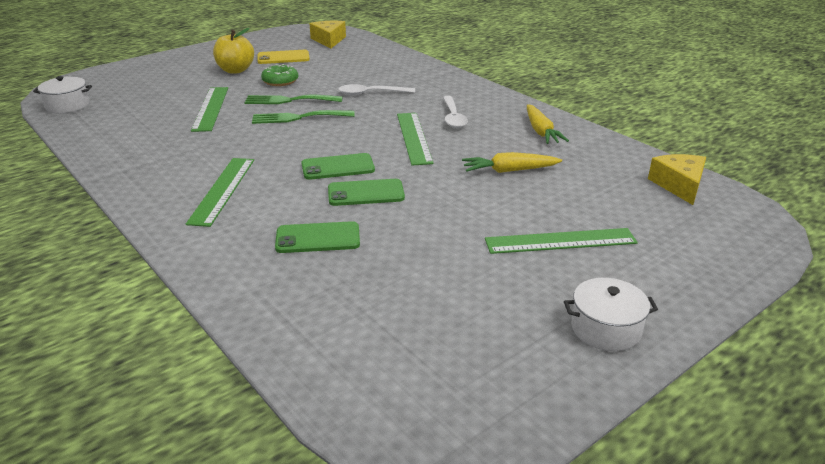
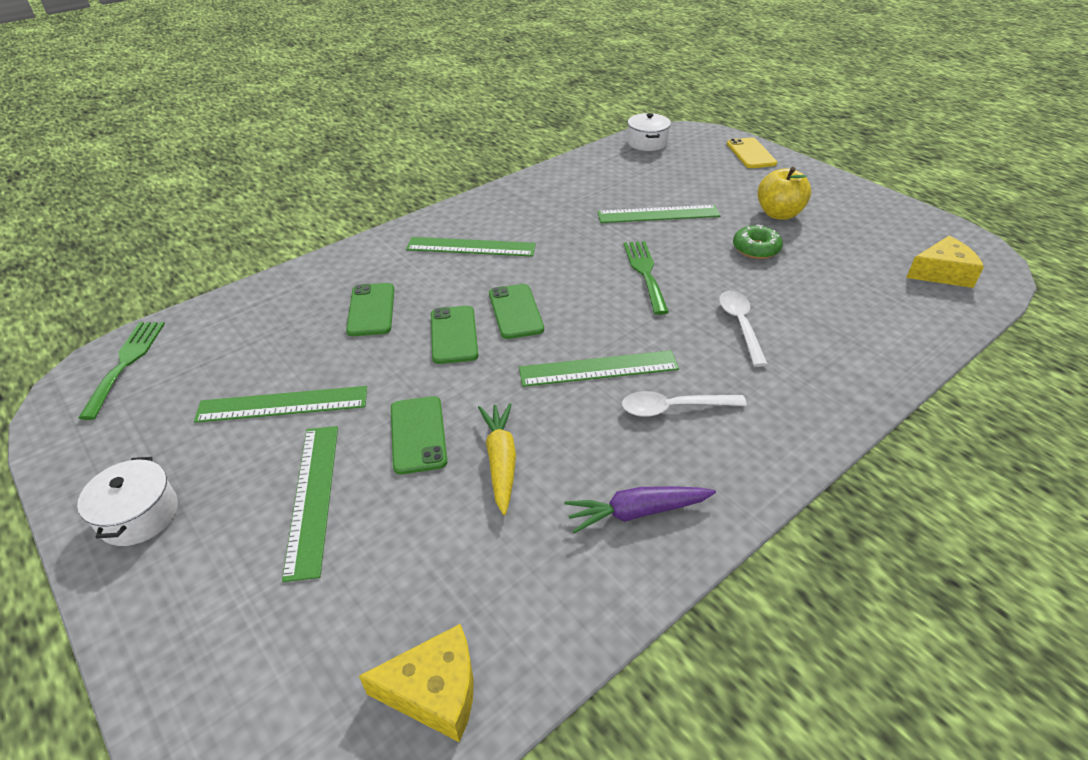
camera: 90 degrees right, 10 degrees up
(283, 57) = (843, 242): yellow phone -> yellow phone (751, 153)
(288, 100) = (695, 261): green fork -> green fork (126, 363)
(458, 272) = (282, 404): none -> green ruler
(488, 202) = (418, 434): none -> green phone
(541, 131) = (637, 512): yellow carrot -> purple carrot

